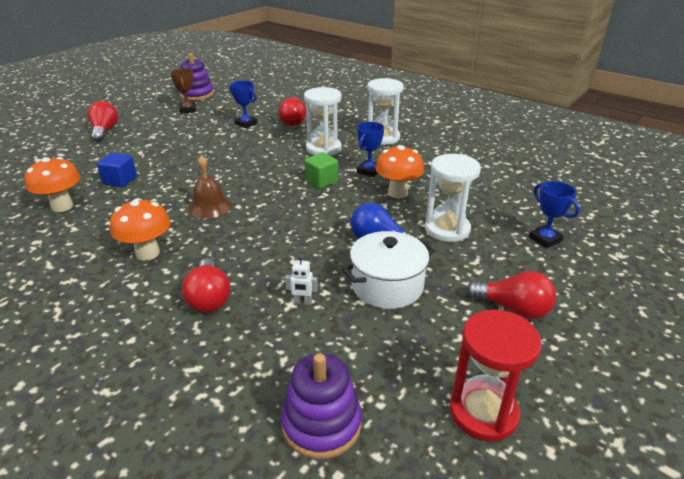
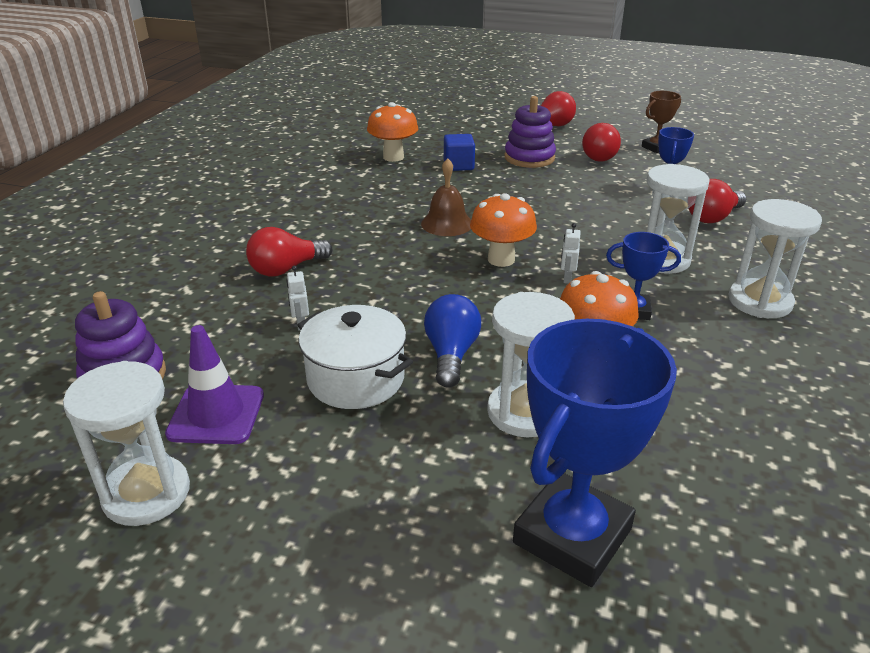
camera: 70 degrees right, 0 degrees up
(147, 253) = (342, 218): orange mushroom -> orange mushroom (501, 259)
(197, 94) = (704, 140): purple stacking toy -> purple stacking toy (529, 158)
(321, 181) = (567, 278): green cube -> white robot
(401, 363) = (216, 414): none -> purple traffic cone
(483, 412) = (146, 493): red hourglass -> white hourglass
(513, 308) = (353, 506): red light bulb -> red light bulb (598, 156)
(545, 239) = (572, 536): blue trophy -> blue trophy, size x2.00

